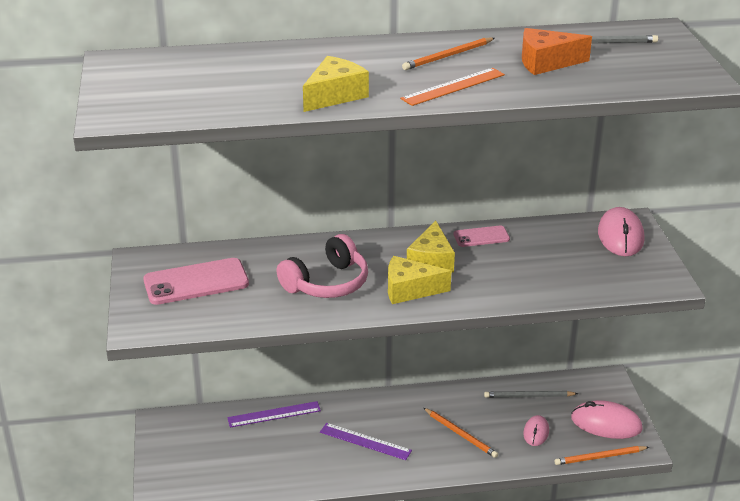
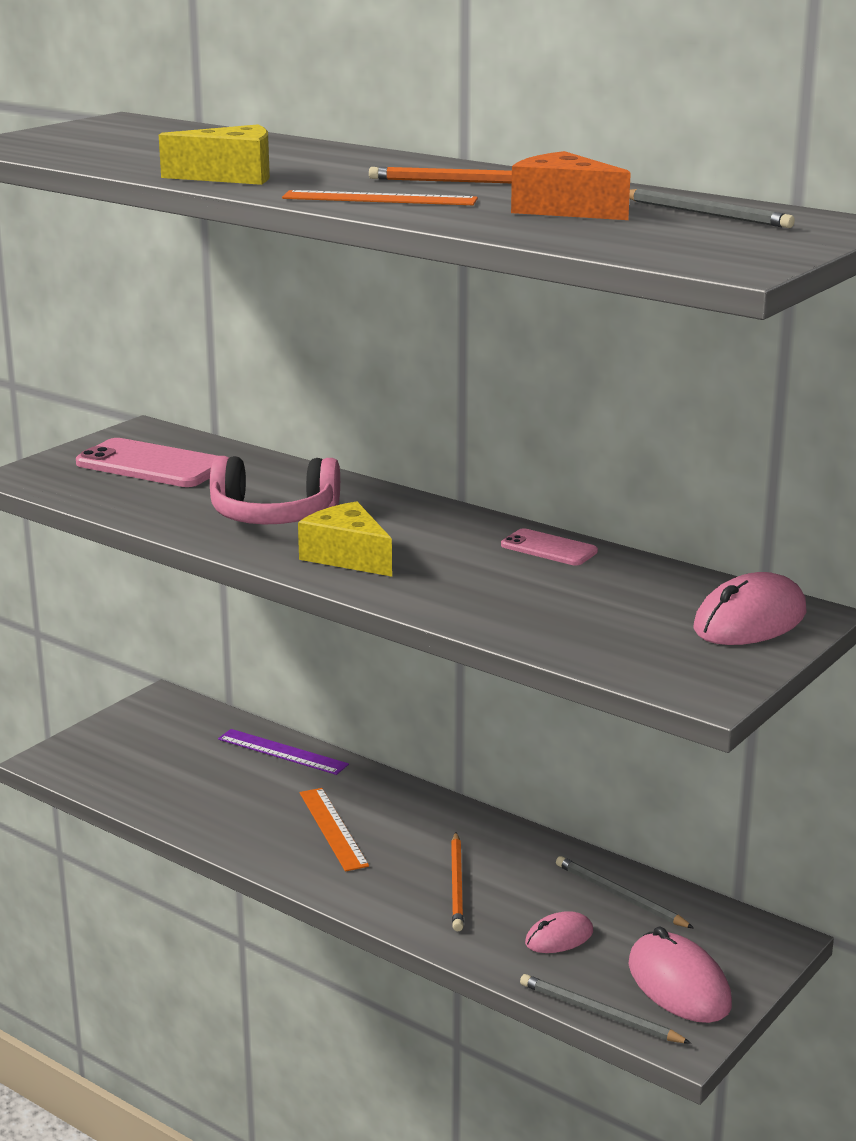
camera: 45 degrees right, 10 degrees down
(365, 441) = (332, 828): purple ruler -> orange ruler
(431, 261) = (434, 544): yellow cheese -> none
(599, 457) = (599, 1013): orange pencil -> grey pencil

